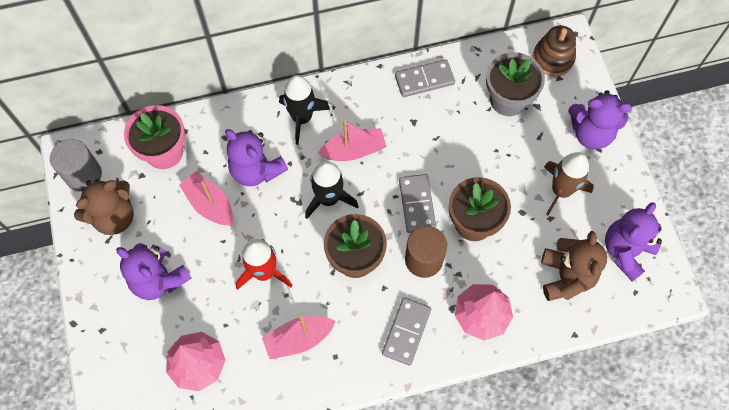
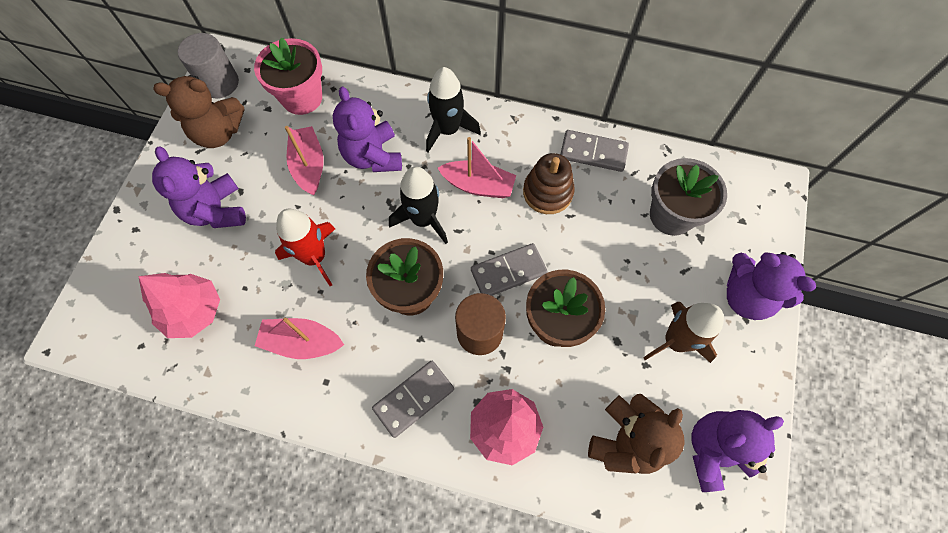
camera: 30 degrees right, 0 degrees up
(417, 204) = (508, 272): grey domino -> grey domino turned 45 degrees clockwise
(553, 58) = (747, 197): brown stacking toy -> brown stacking toy (547, 192)

